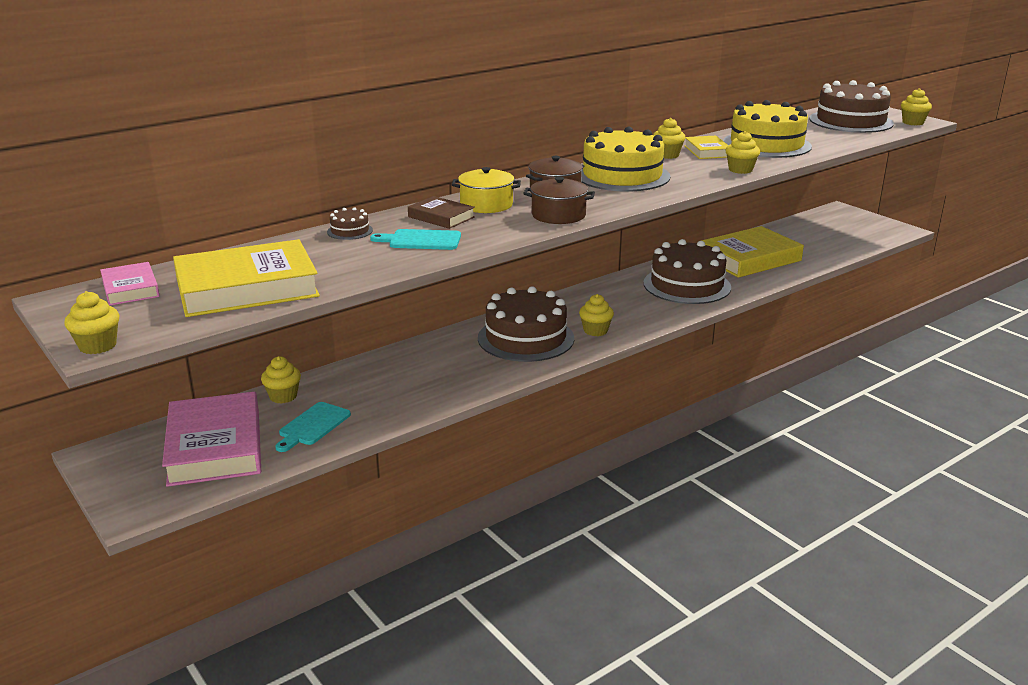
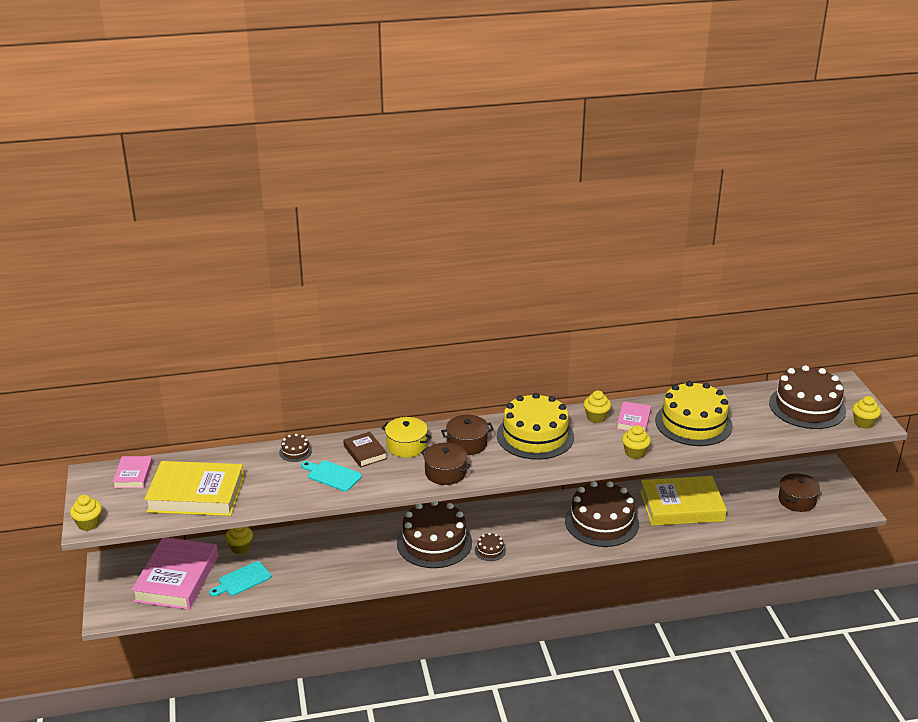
camera: 25 degrees right, 5 degrees up
(595, 331) = (490, 550): yellow cupcake -> brown cake
(707, 151) = (633, 420): yellow book -> pink book
(845, 235) = (797, 500): none -> brown pot

